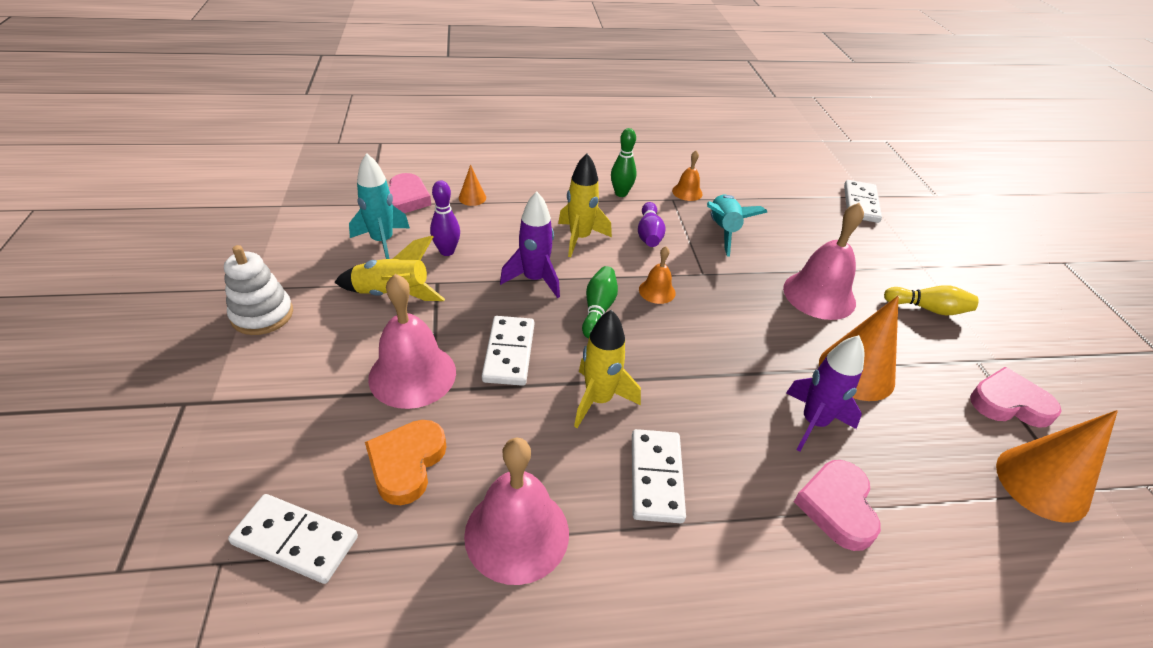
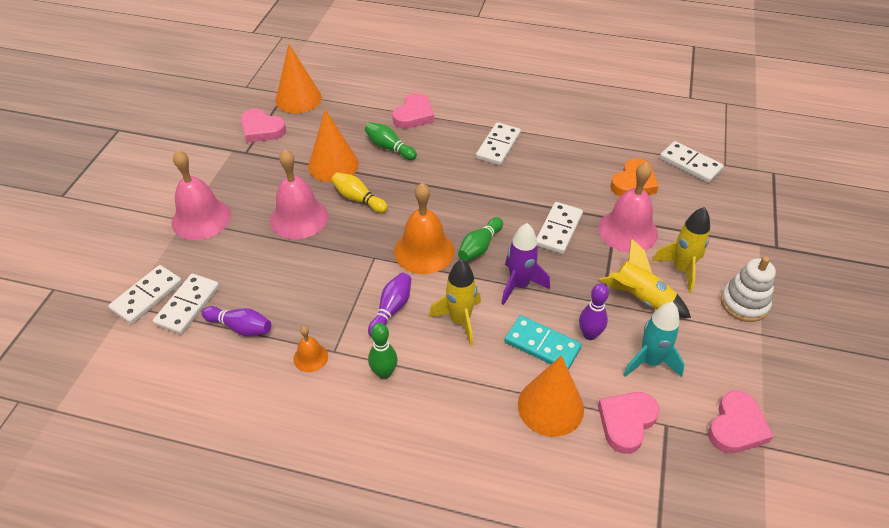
camera: 155 degrees left, 5 degrees up
(303, 212) = (736, 426): none -> pink heart
(472, 198) = (550, 406): orange cone -> orange cone, size x2.12
(492, 235) = (542, 345): none -> turquoise domino
(517, 533) = (580, 142): pink bell -> pink bell (201, 218)
(599, 400) = (510, 188): yellow rocket -> yellow rocket (681, 269)
(657, 291) = (424, 251): orange bell -> orange bell, size x1.97
(723, 231) = (318, 296): turquoise rocket -> none
(762, 199) = (240, 327): none -> purple bowling pin
(813, 423) = (389, 148): purple rocket -> green bowling pin
(821, 204) = (188, 306): none -> white domino
(928, 309) = (230, 189): yellow bowling pin -> yellow bowling pin (358, 199)

